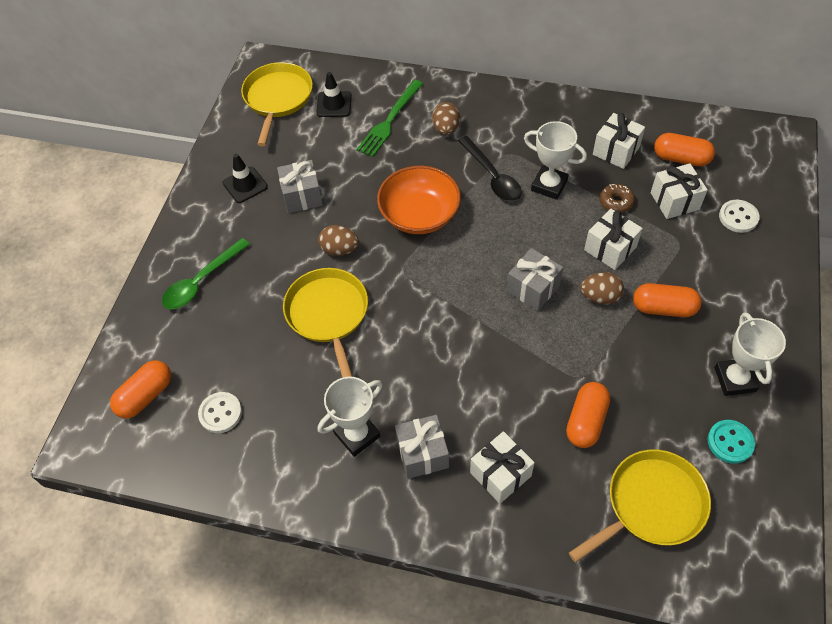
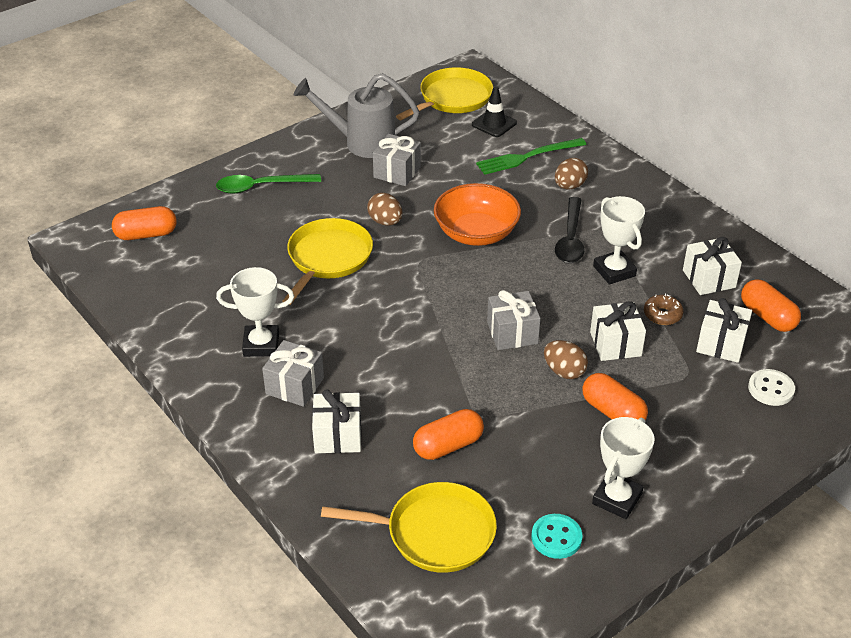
camera: 35 degrees right, 15 degrees down
(220, 413) = (183, 274): white button -> none
(245, 185) = (362, 143): black traffic cone -> grey watering can

